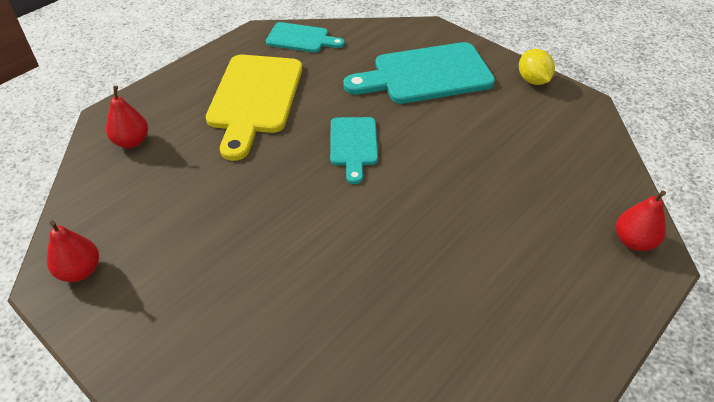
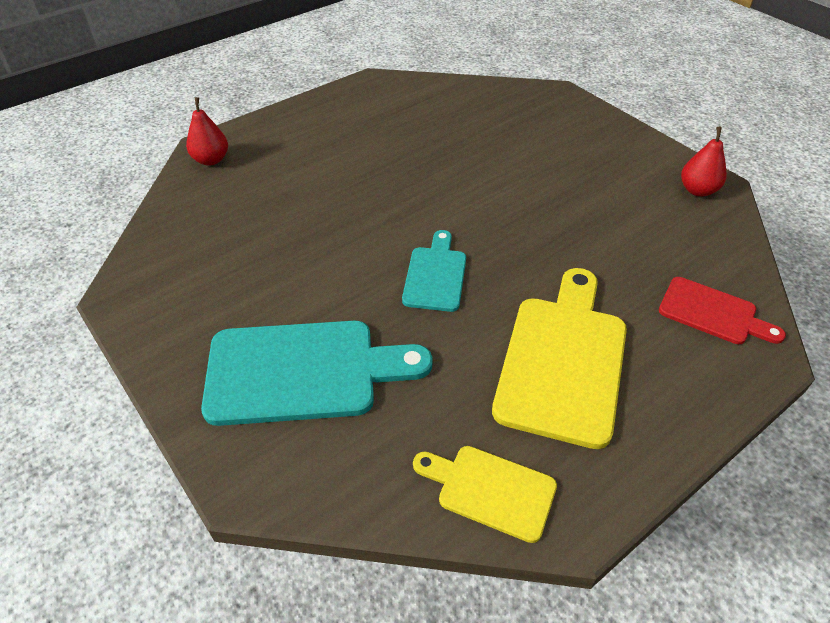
camera: 170 degrees left, 0 degrees up
(132, 141) = (712, 313): red pear -> red cutting board
(301, 38) = (490, 490): turquoise cutting board -> yellow cutting board
(533, 80) = (156, 340): yellow lemon -> none

